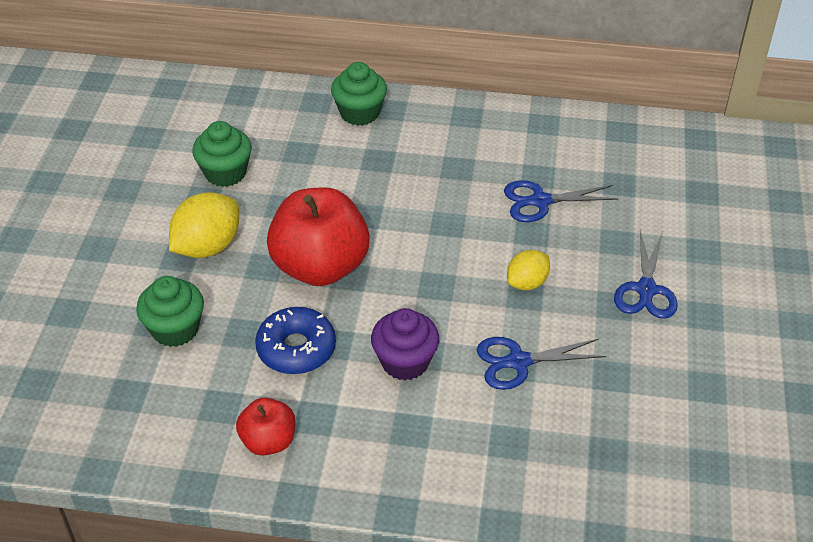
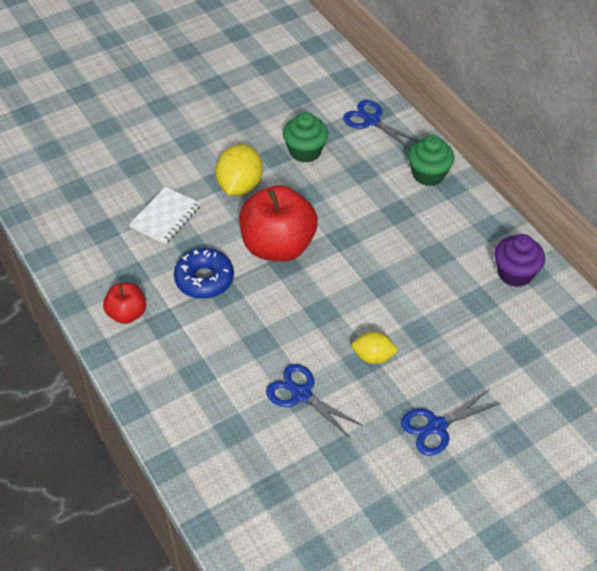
camera: 50 degrees right, 5 degrees up
(175, 329) = (166, 217): green cupcake -> white notebook
(207, 246) = (240, 186): yellow lemon -> yellow lemon turned 75 degrees counterclockwise
(405, 362) = (245, 337): purple cupcake -> purple cupcake (515, 273)
(540, 201) = (455, 317): blue scissors -> blue scissors (371, 121)

